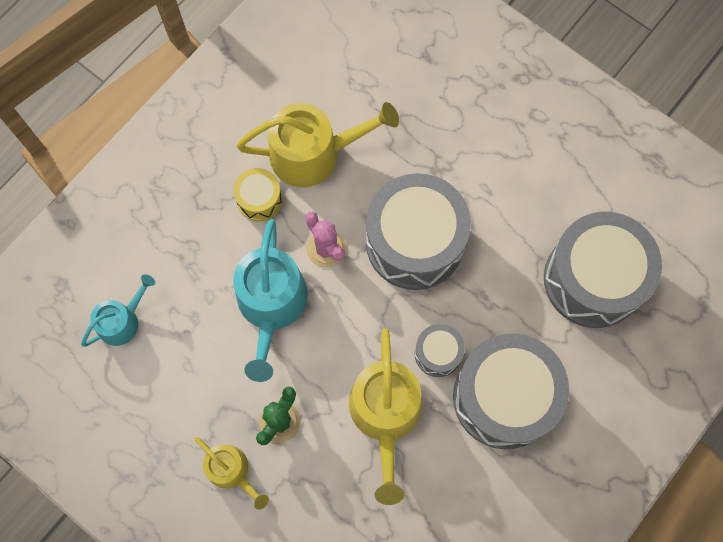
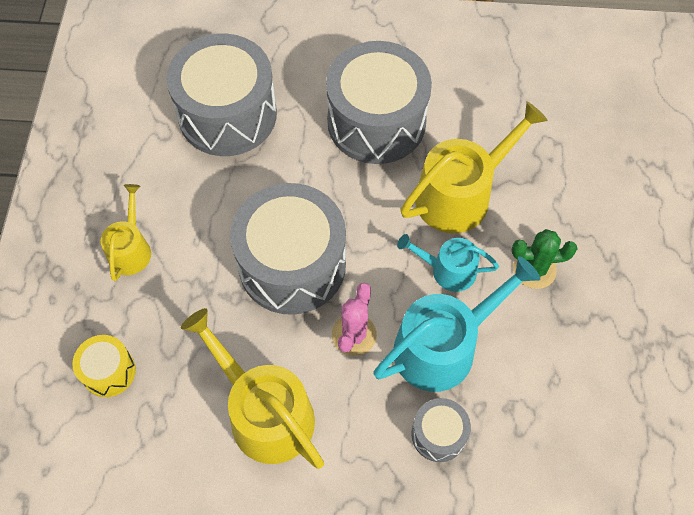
camera: 125 degrees left, 10 degrees down
(122, 321) = (567, 473): turquoise watering can -> turquoise watering can (448, 270)
(231, 471) = (604, 279): yellow watering can -> yellow watering can (130, 249)
(259, 200) = (350, 431): yellow drum -> yellow drum (109, 371)
(438, 353) = (378, 187): grey drum -> grey drum (438, 434)

